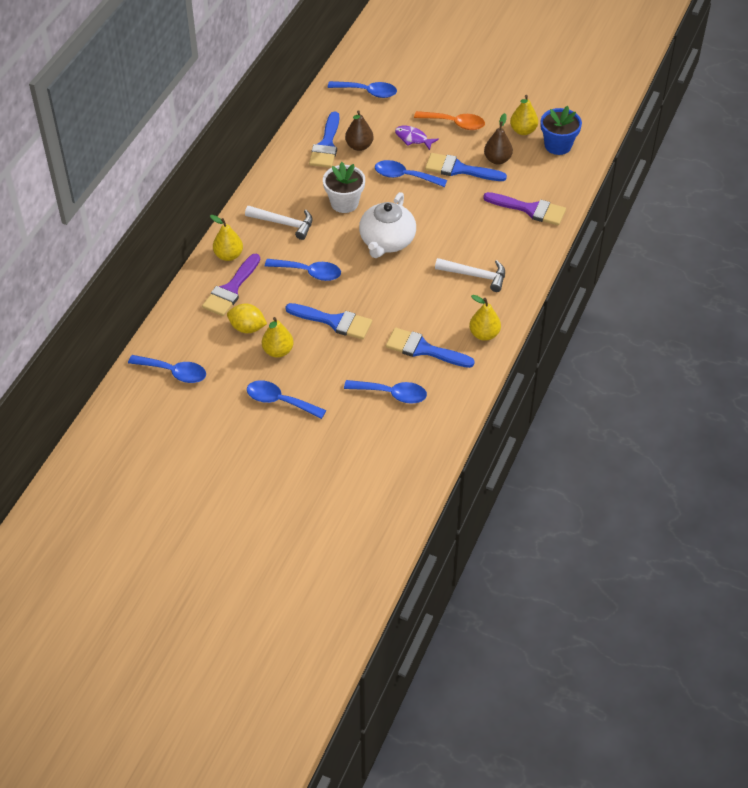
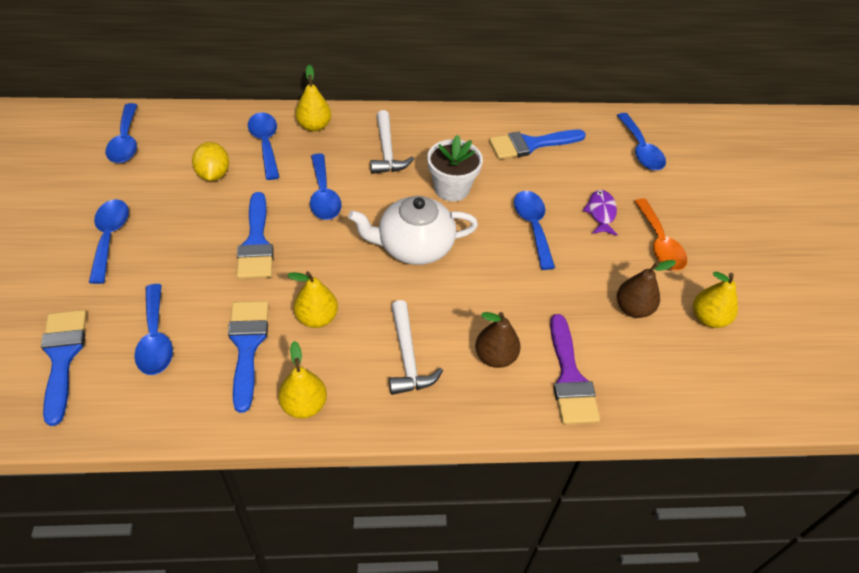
camera: 60 degrees right, 0 degrees up
(231, 289) = (265, 144): purple brush -> blue spoon
(278, 351) = (188, 210): yellow pear -> yellow pear (317, 318)
(359, 146) = (550, 171): brown pear -> brown pear (495, 356)
(459, 169) = (585, 275): blue brush -> blue brush (62, 357)
(558, 145) = (716, 368): blue flower pot -> none

